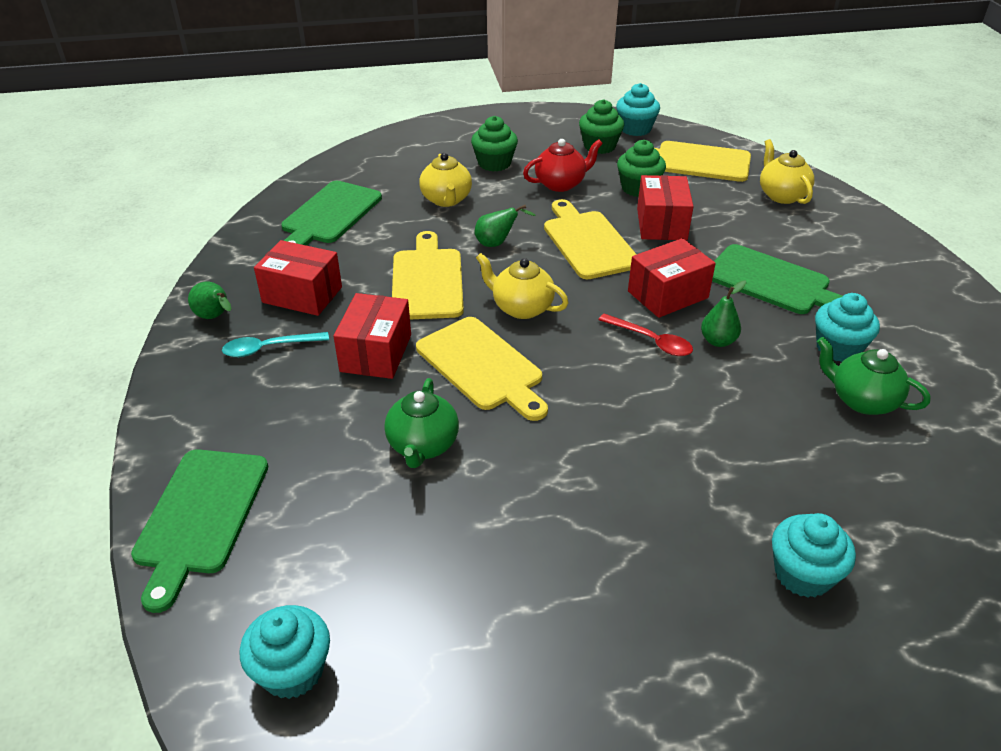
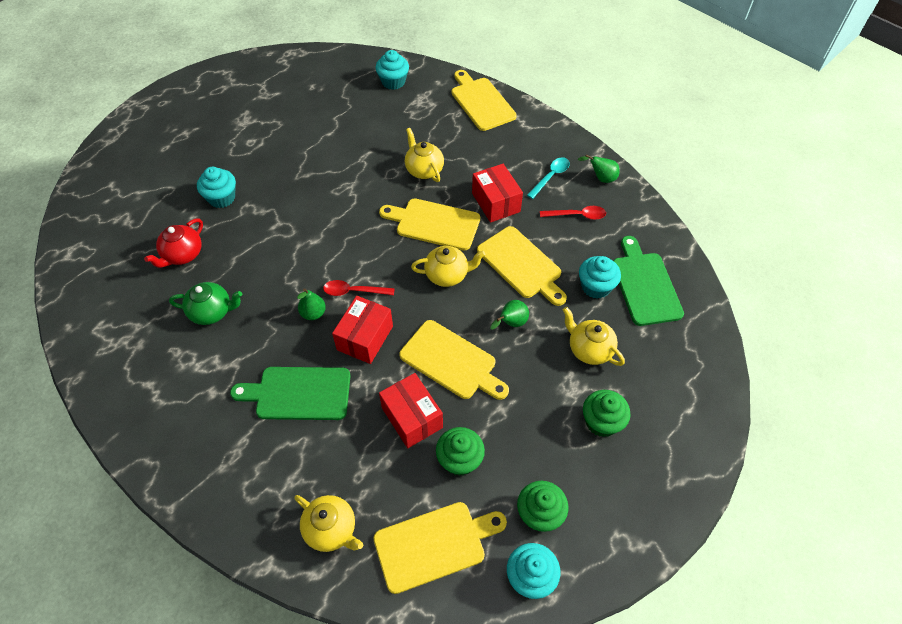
camera: 145 degrees right, 15 degrees up
(200, 516) = (481, 102): green cutting board -> yellow cutting board
(302, 295) = (577, 215): red box -> red spoon
(423, 445) = (424, 170): green teapot -> yellow teapot
(561, 184) = (525, 425): red teapot -> red teapot (183, 255)
(838, 348) = (235, 349): turquoise cupcake -> turquoise cupcake (595, 286)

